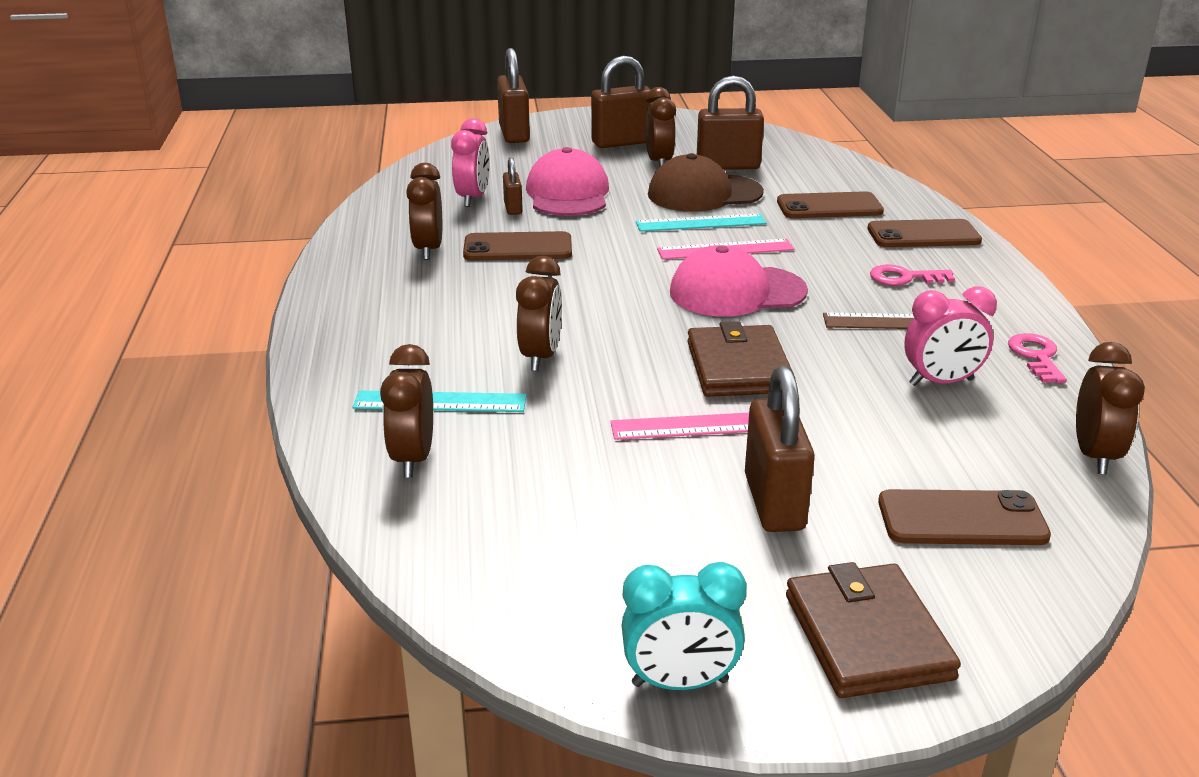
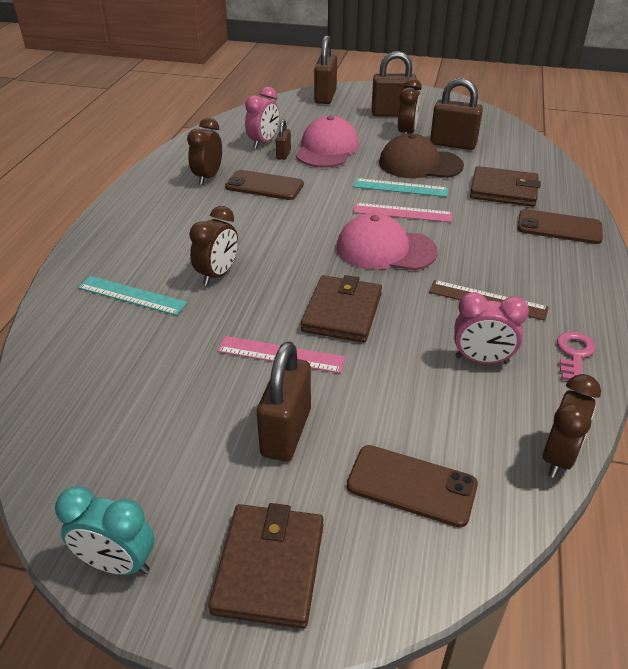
camera: 20 degrees right, 10 degrees up
(413, 459) = (85, 335): brown clock -> none
(829, 207) = (503, 190): brown phone -> brown wallet
(904, 278) = (518, 262): pink key -> none

